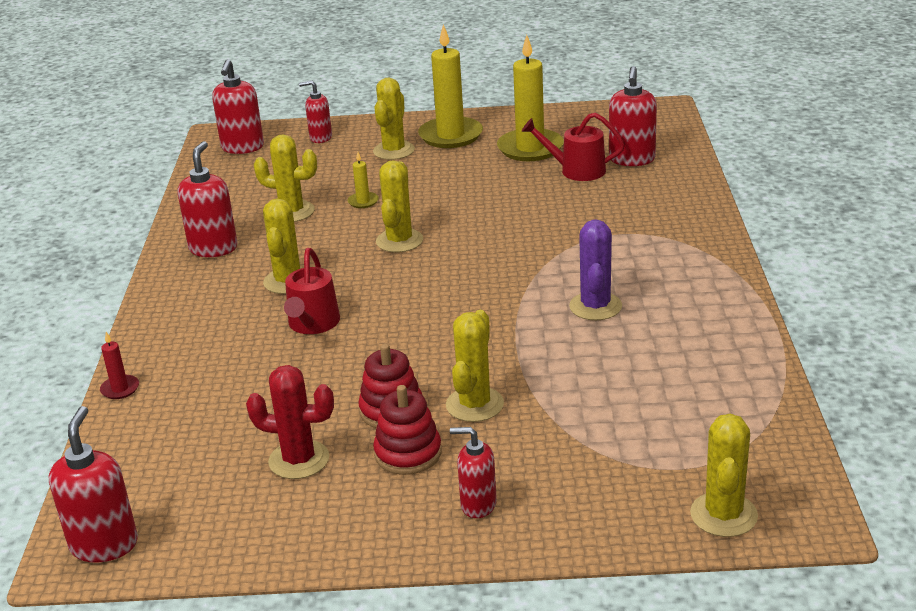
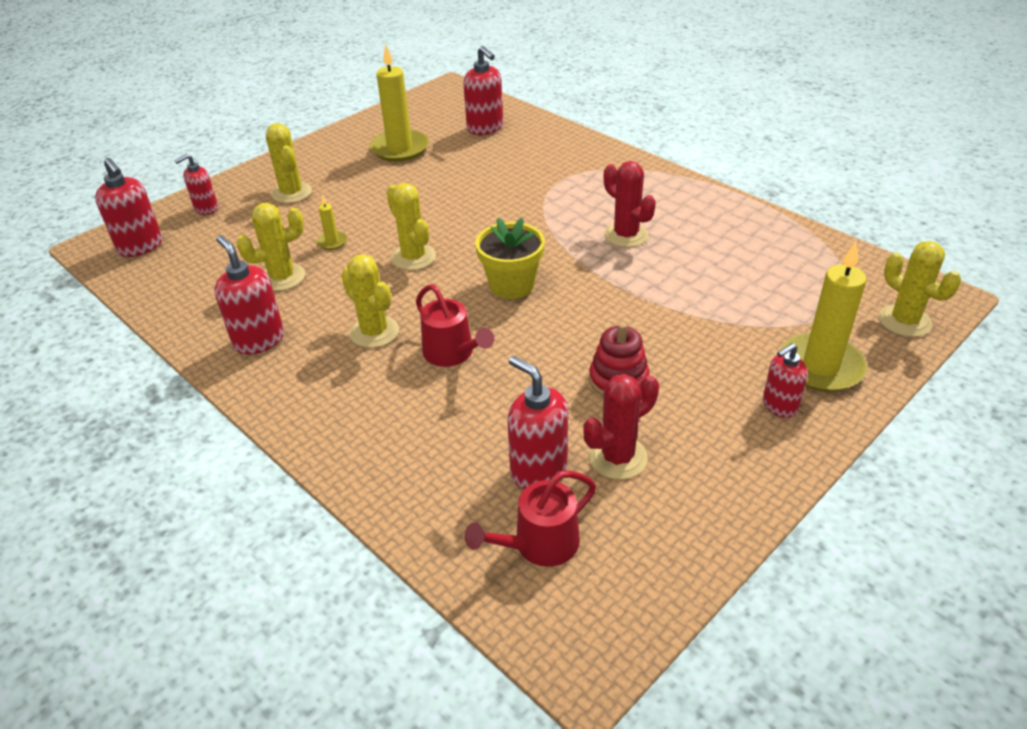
camera: 45 degrees left, 10 degrees up
(104, 544) = (588, 631): red soap dispenser -> red soap dispenser (538, 470)
(120, 389) = (375, 501): red candle -> none
(408, 453) = (680, 402): red stacking toy -> none
(435, 298) = (511, 285): none -> yellow flower pot
(451, 136) = (321, 163): yellow candle -> yellow candle (820, 366)
(474, 405) = (664, 342): yellow cactus -> none
(577, 170) = (460, 151): red watering can -> red watering can (539, 544)
(595, 306) = (626, 235): purple cactus -> red cactus

